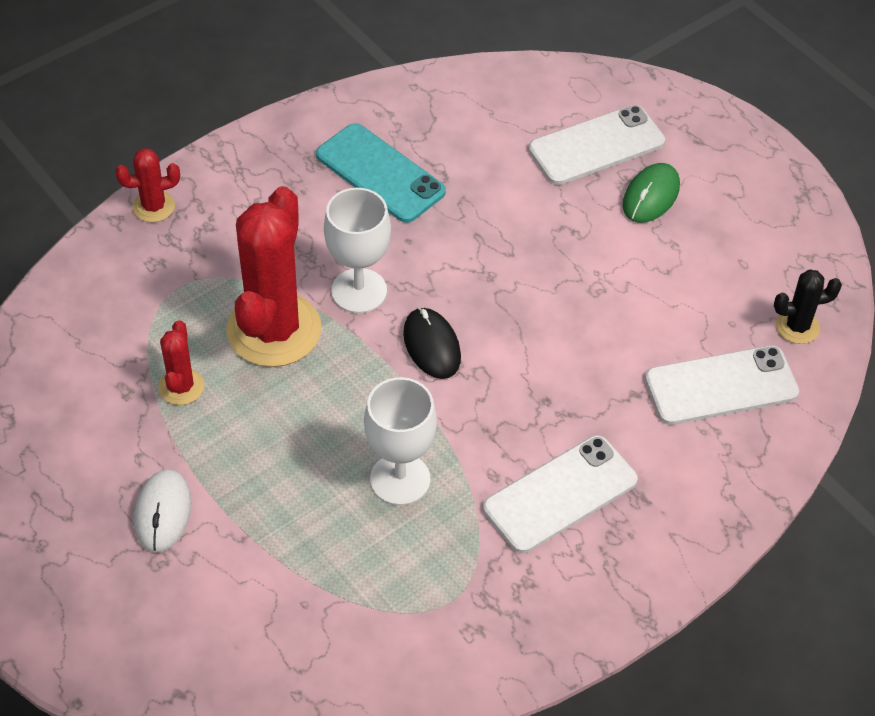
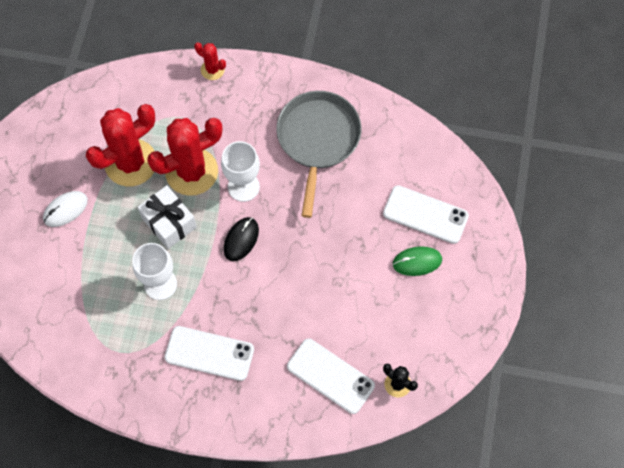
camera: 50 degrees right, 15 degrees up
(181, 387) = (131, 163): red cactus -> red cactus, size x2.13
(319, 406) = (169, 222): none -> white gift
(380, 173) = (318, 140): turquoise phone -> grey pan

